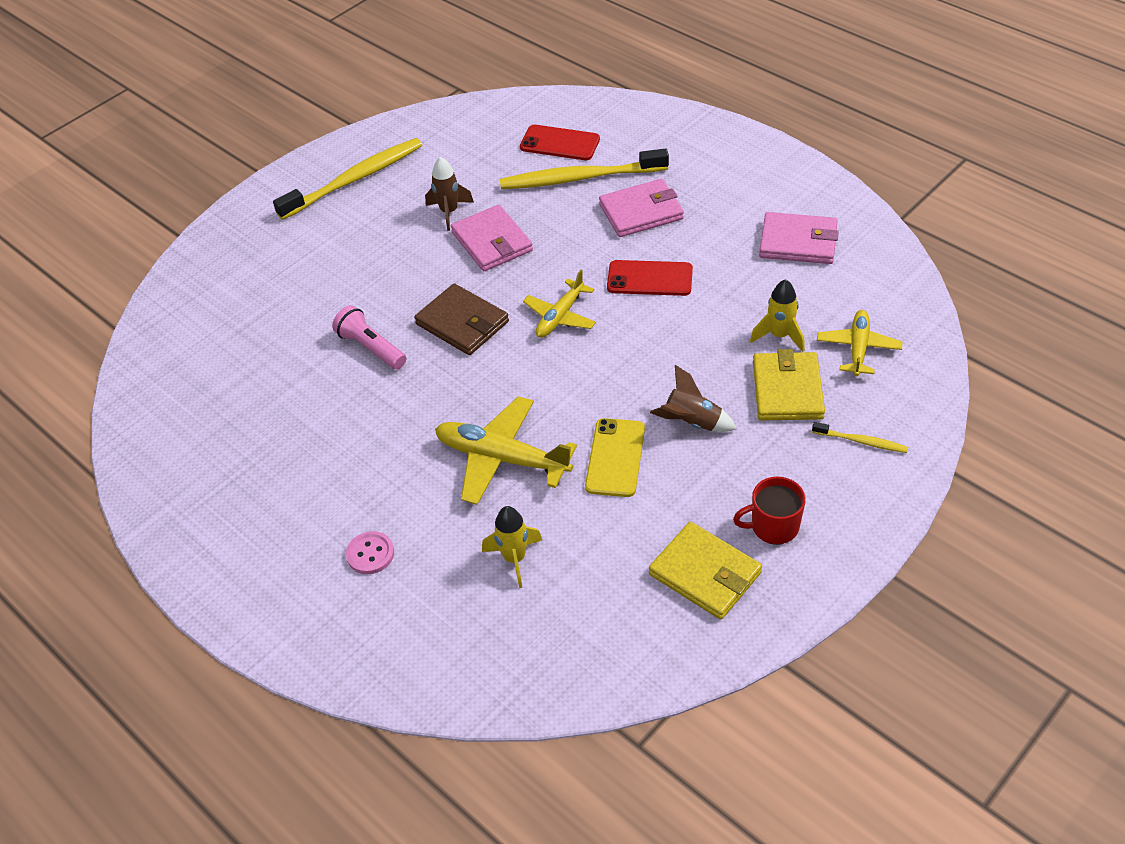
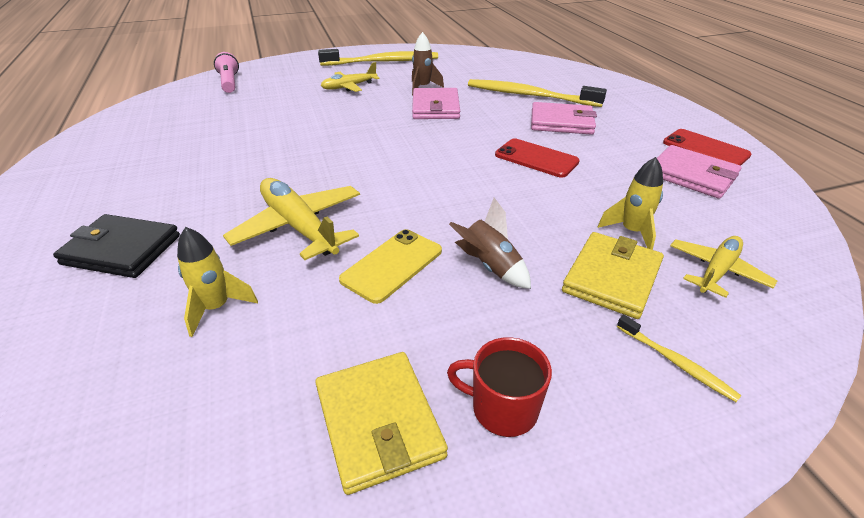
camera: 25 degrees right, 10 degrees down
(370, 554) = (122, 250): pink button -> black wallet
(371, 347) = (293, 132): pink flashlight -> pink flashlight (229, 83)
(462, 323) = (368, 139): brown wallet -> none
(559, 143) = (530, 78): red phone -> red phone (705, 149)
(560, 317) = (442, 157): yellow plane -> yellow plane (349, 87)

